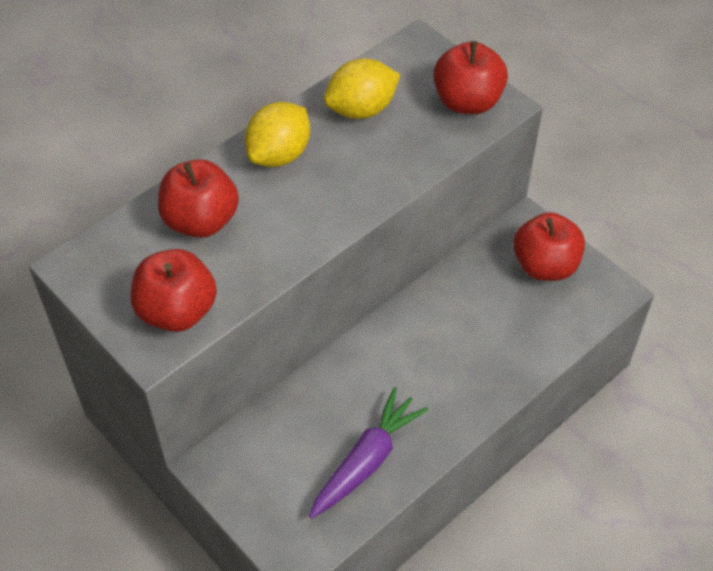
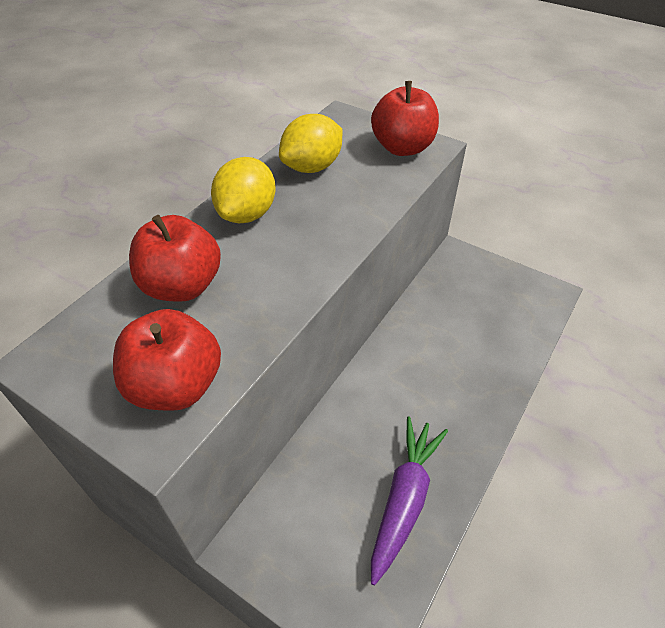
camera: 15 degrees left, 5 degrees down
(545, 266) = (487, 283): red apple -> none

